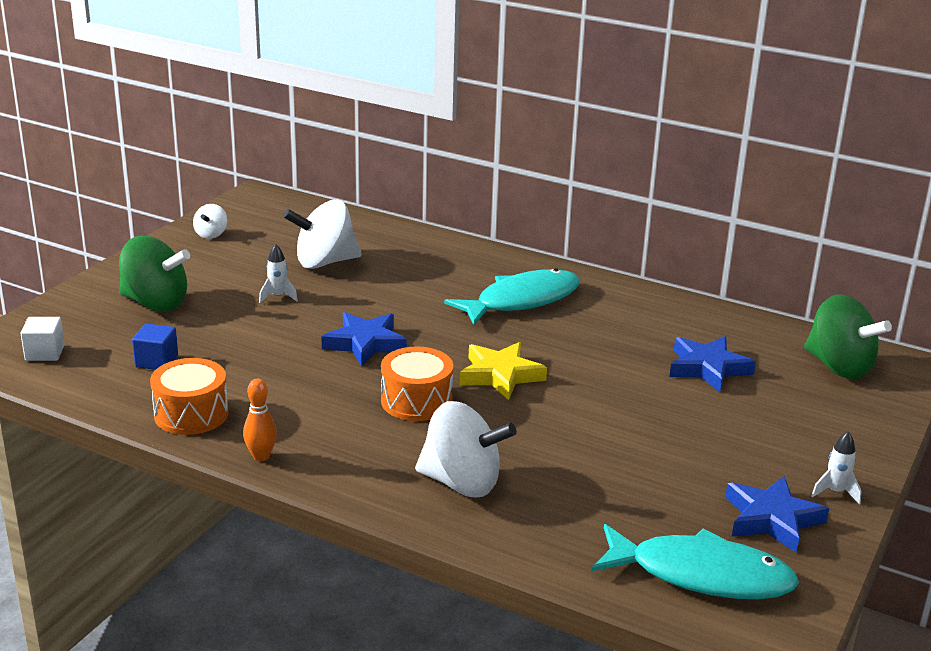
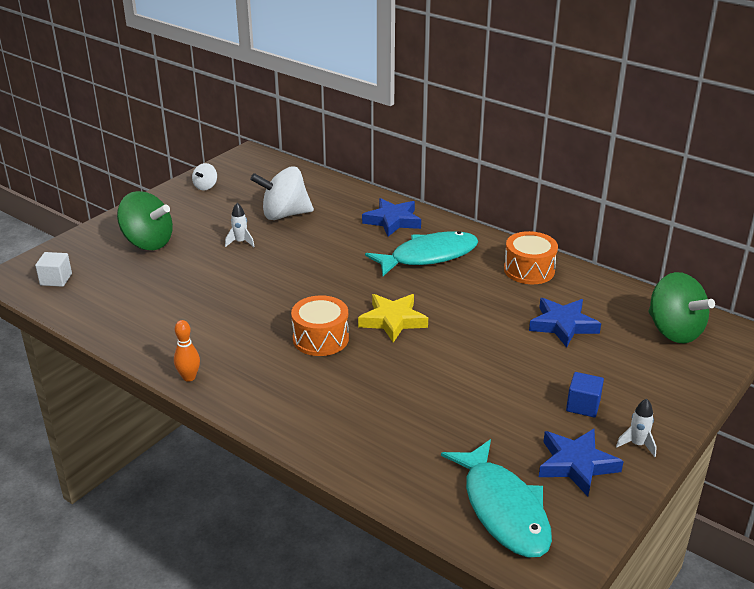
camera: 10 degrees right, 5 degrees up
(156, 361) = (135, 291): blue cube -> blue cube (583, 405)
(191, 414) = (147, 338): orange drum -> orange drum (529, 270)
(365, 343) = (295, 286): blue star -> blue star (393, 221)
(462, 483) = (335, 412): white spinning top -> none
(701, 575) = (503, 509): turquoise fish -> turquoise fish turned 45 degrees clockwise

